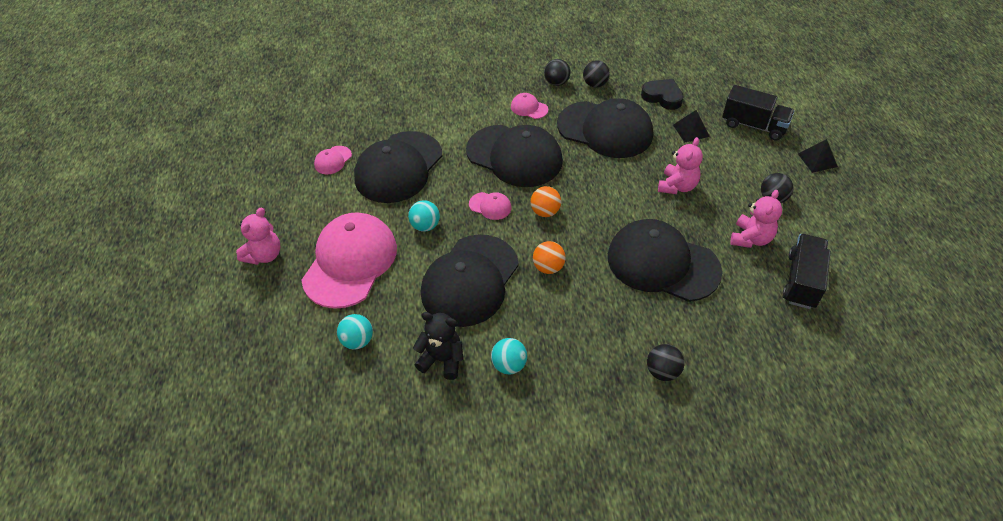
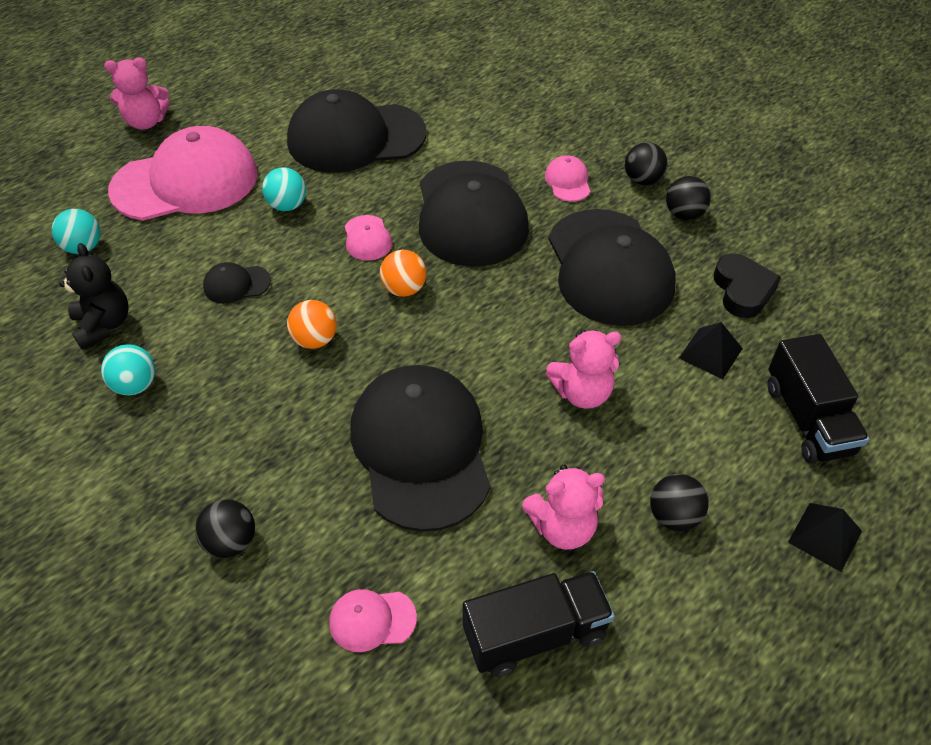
camera: 50 degrees right, 0 degrees up
(333, 160) = (318, 89): pink cap -> pink cap (372, 620)
(470, 280) = (236, 284): black cap -> black cap, size x0.41

